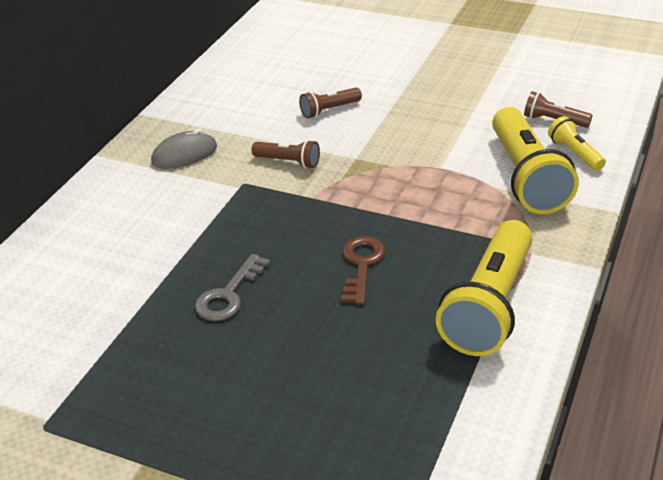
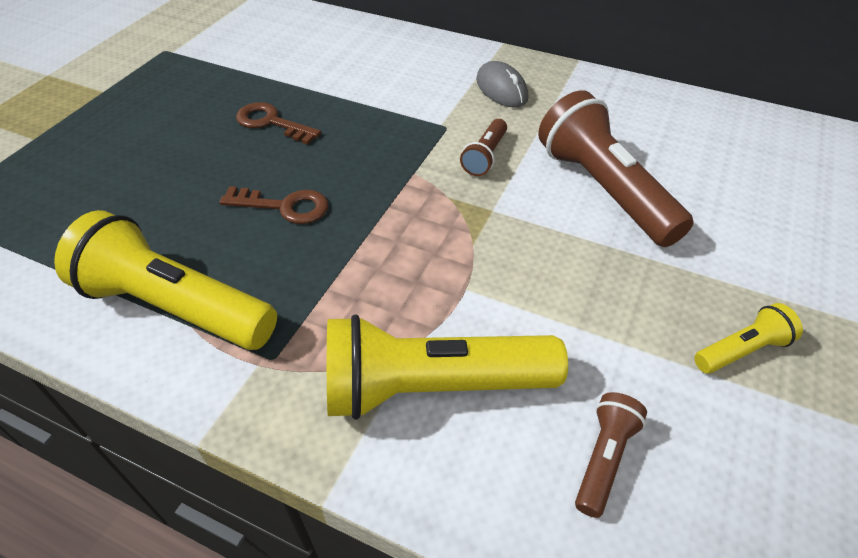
camera: 90 degrees right, 10 degrees up
(229, 295) = (271, 123): grey key -> brown key
(329, 110) = (603, 190): brown flashlight -> brown flashlight, size x2.11
(574, 153) = (498, 471): yellow flashlight -> yellow flashlight (741, 350)

